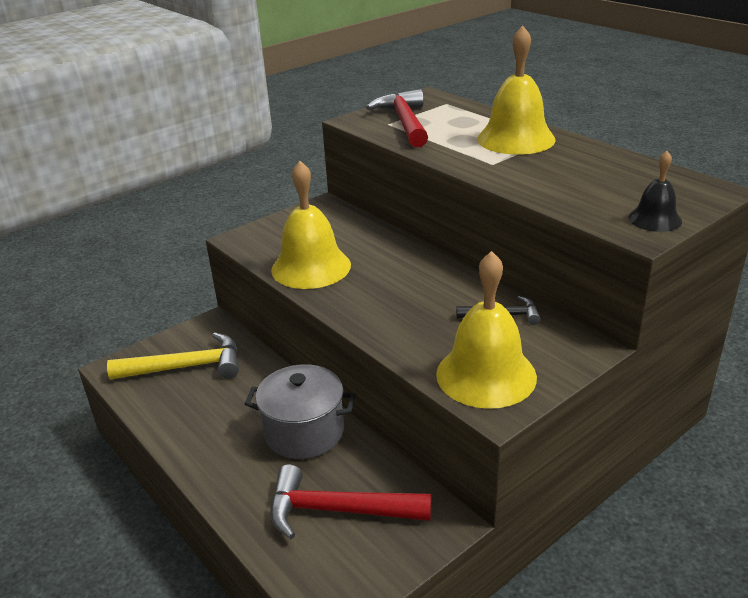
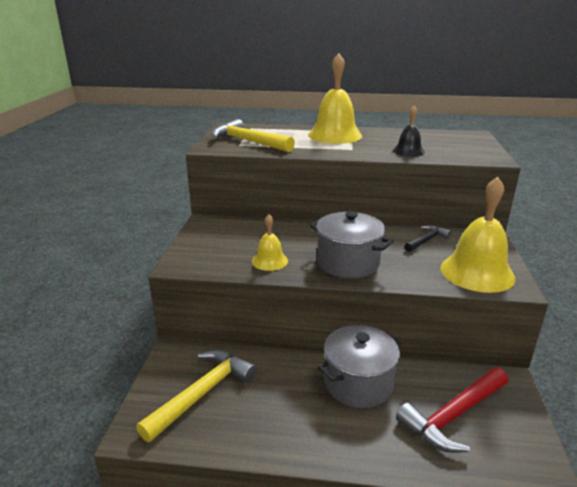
camera: 45 degrees left, 5 degrees down
(311, 267) = (270, 261): yellow bell -> yellow bell, size x0.53
(374, 301) = (348, 263): none -> grey pot
(404, 122) = (248, 142): red hammer -> yellow hammer
(655, 219) = (482, 151): black bell -> black bell (408, 151)

